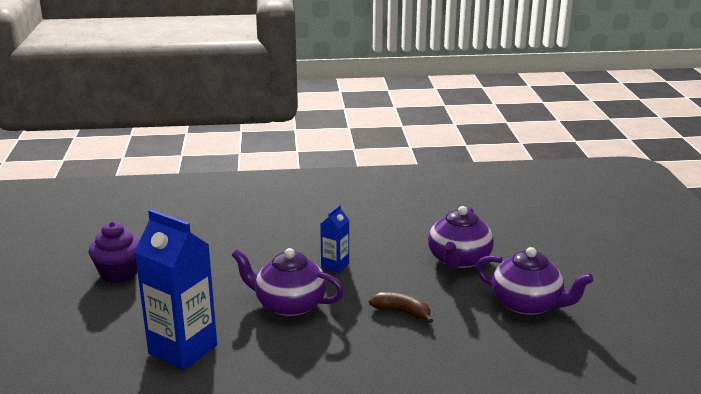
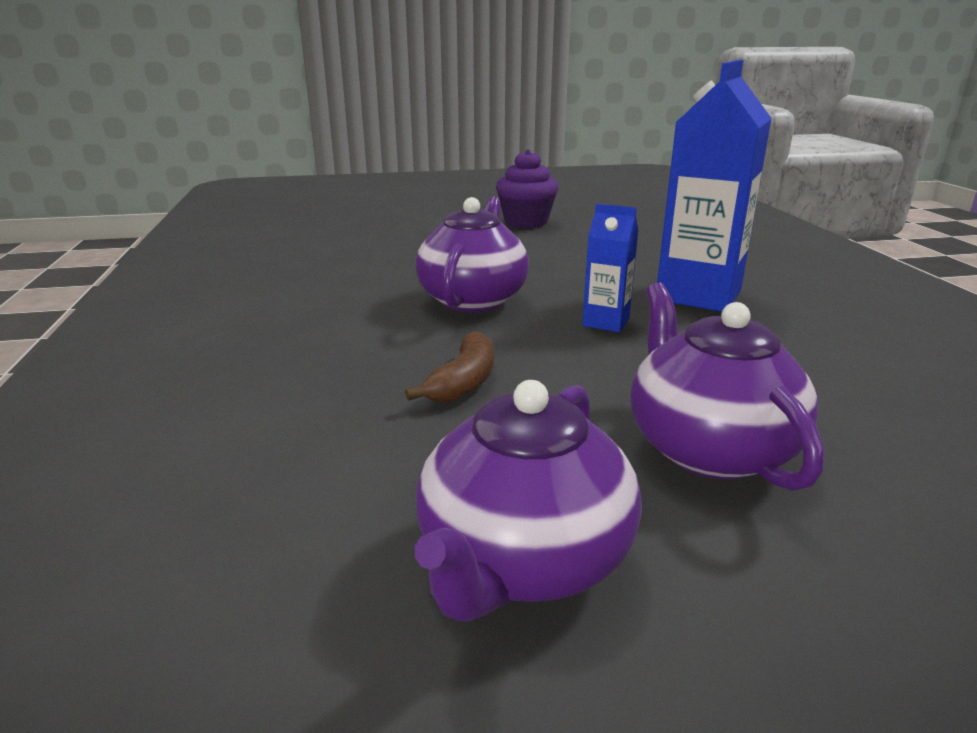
camera: 85 degrees right, 0 degrees up
(183, 349) = (369, 257): blue carton -> blue carton (698, 295)
(458, 260) = (708, 448): purple teapot -> purple teapot turned 60 degrees clockwise

